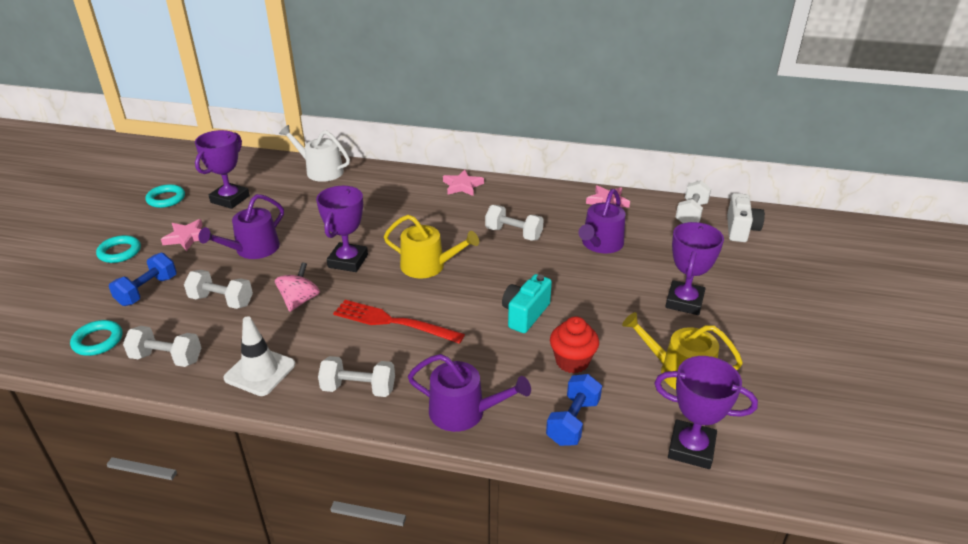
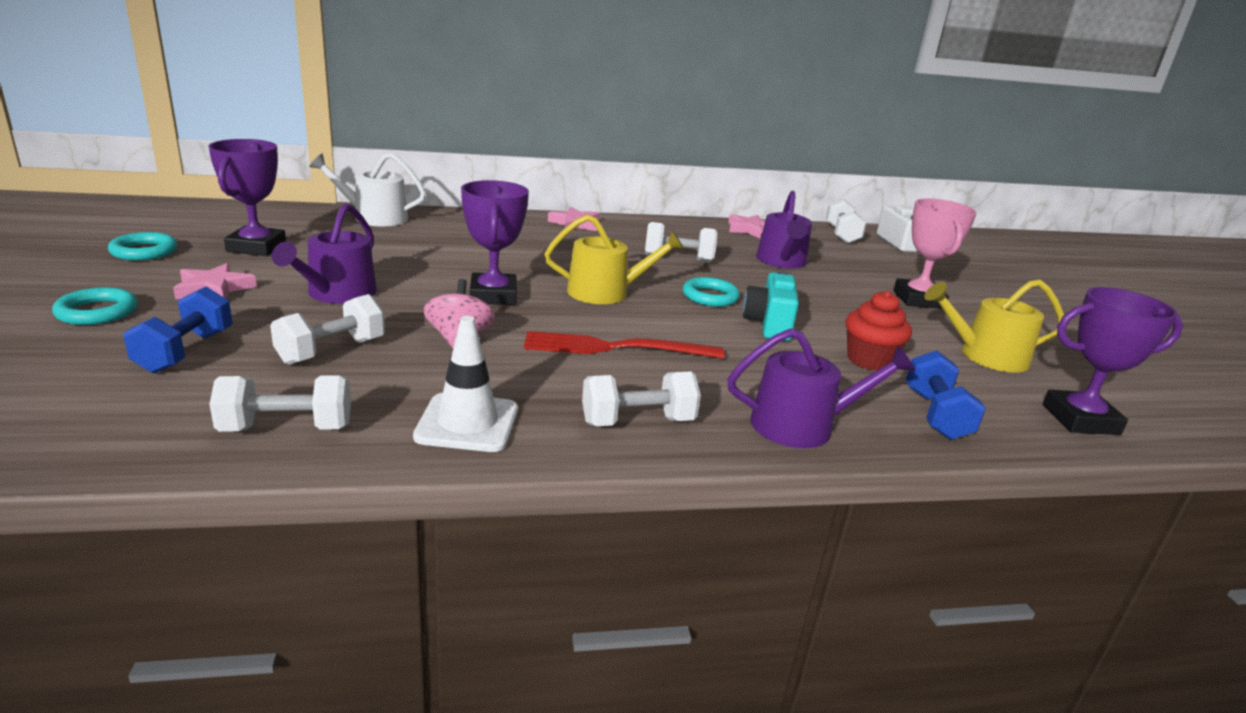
camera: 25 degrees left, 10 degrees down
(98, 341) = (128, 423): turquoise ring -> turquoise ring (710, 297)
(221, 301) = (331, 351): white dumbbell -> white dumbbell turned 45 degrees counterclockwise
(684, 302) = (918, 299): purple trophy -> pink trophy

